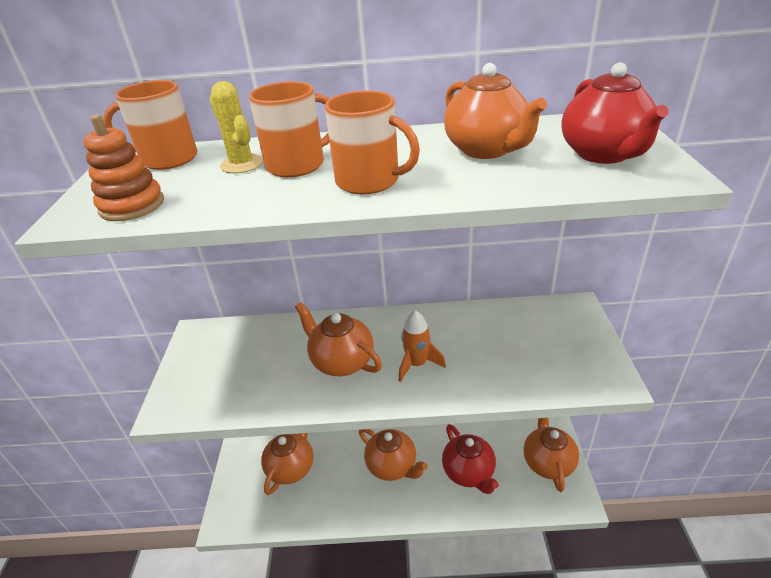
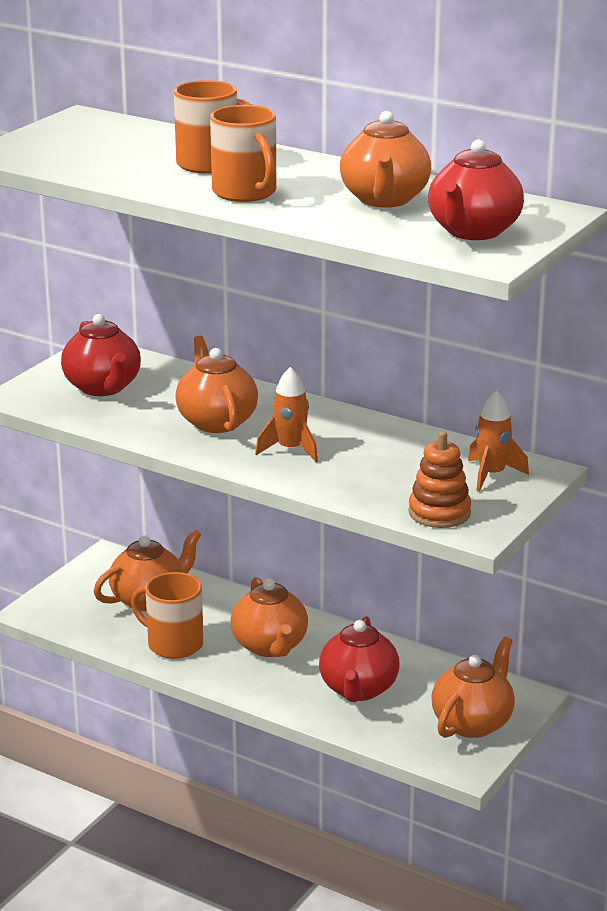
camera: 30 degrees right, 10 degrees down
(132, 206) = (48, 156): orange stacking toy -> orange stacking toy (439, 513)
(167, 159) = (113, 128): orange mug -> orange mug (173, 644)
(230, 367) = (103, 387): none -> red teapot
(242, 164) = (166, 150): yellow cactus -> none
(557, 324) = (491, 475): none -> orange rocket

